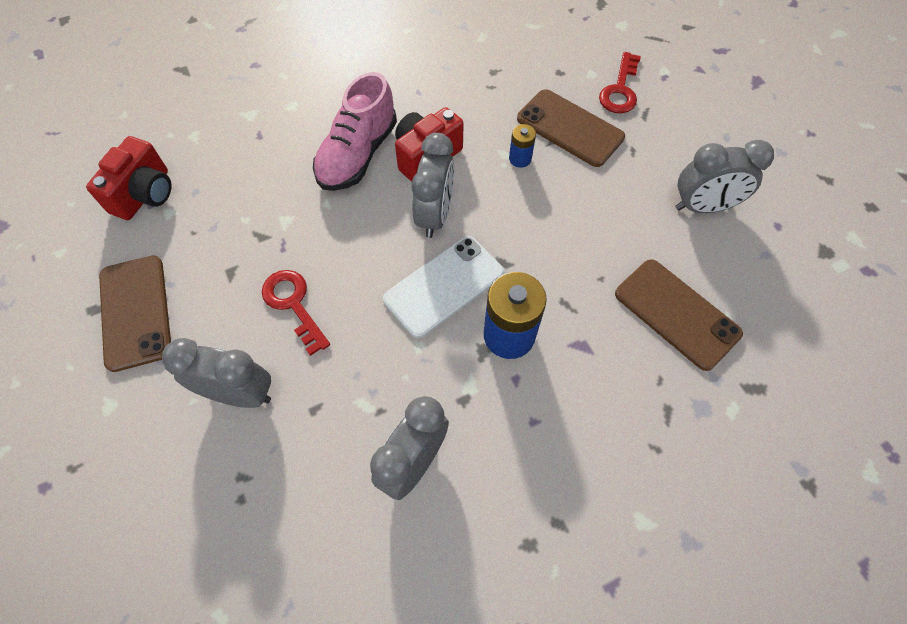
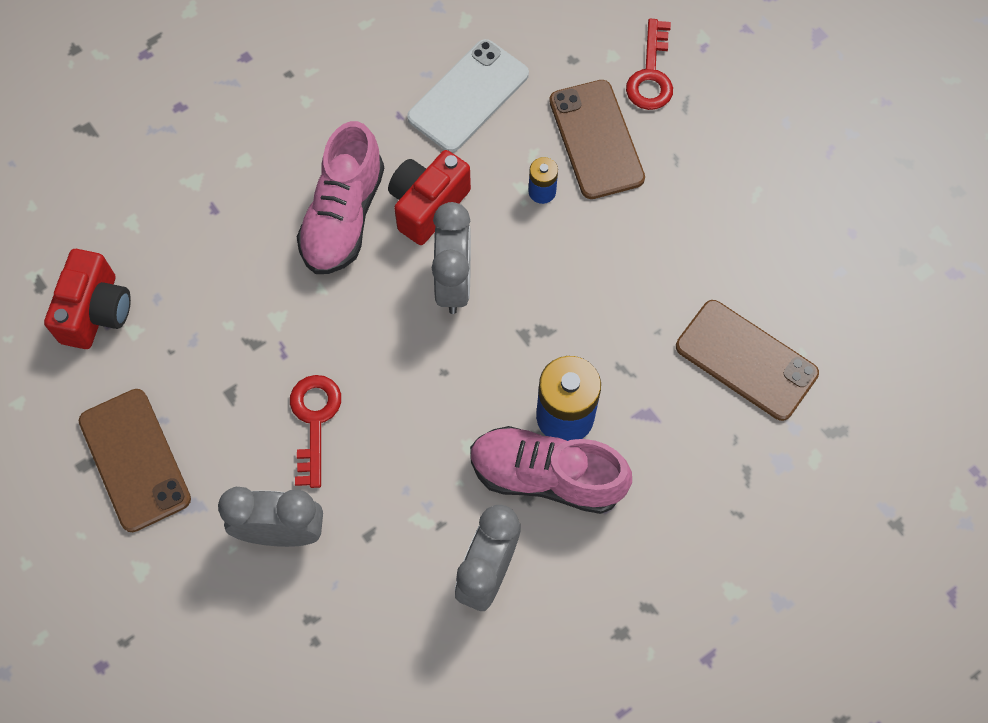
camera: 10 degrees left, 5 degrees up
(293, 304) = (314, 420): red key -> red key turned 45 degrees clockwise
(444, 286) = (481, 370): white phone -> white phone (468, 96)
(484, 384) = (547, 476): none -> pink shoe
(570, 128) = (596, 139): brown phone -> brown phone turned 45 degrees clockwise
(703, 207) = (765, 222): grey clock -> none

